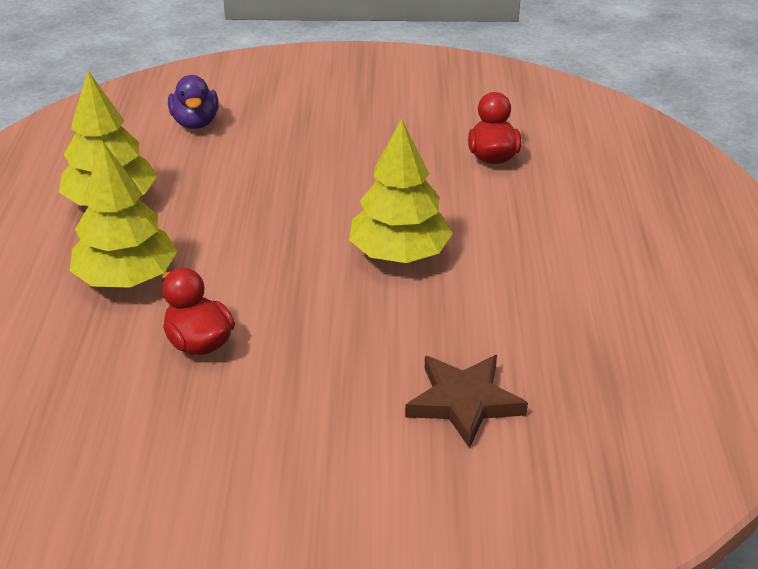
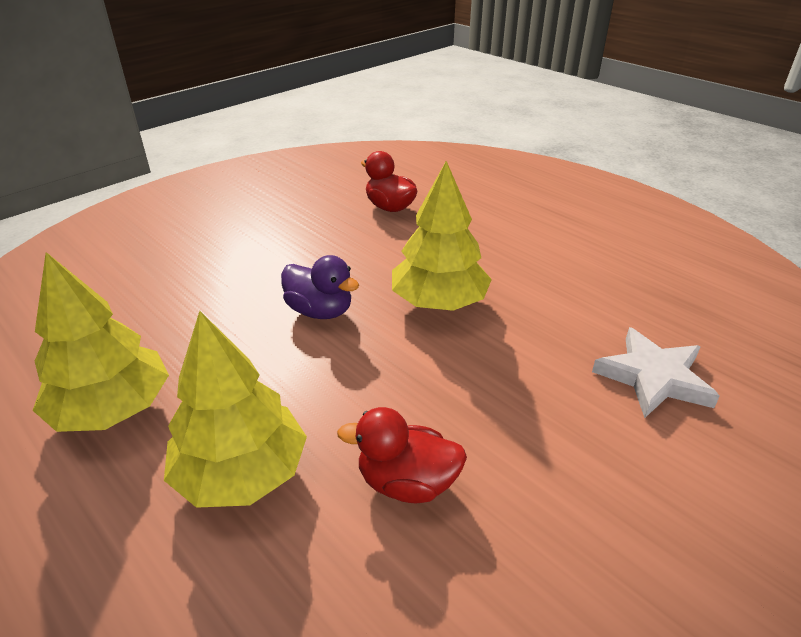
camera: 45 degrees left, 0 degrees up
(195, 123) = (106, 293): purple duck -> purple duck (320, 311)
(464, 402) = (653, 377): brown star -> white star

